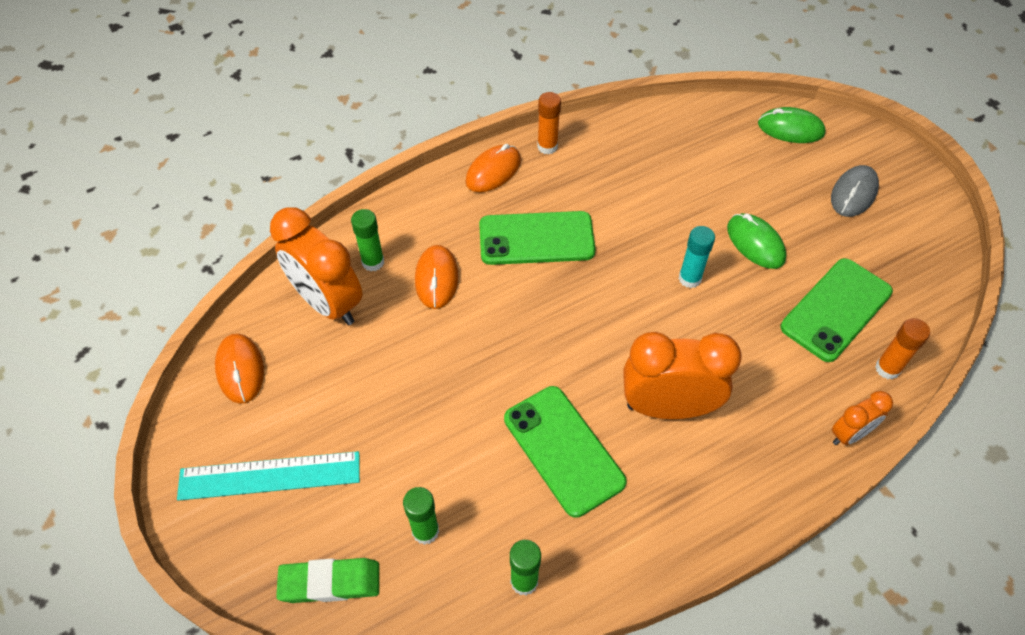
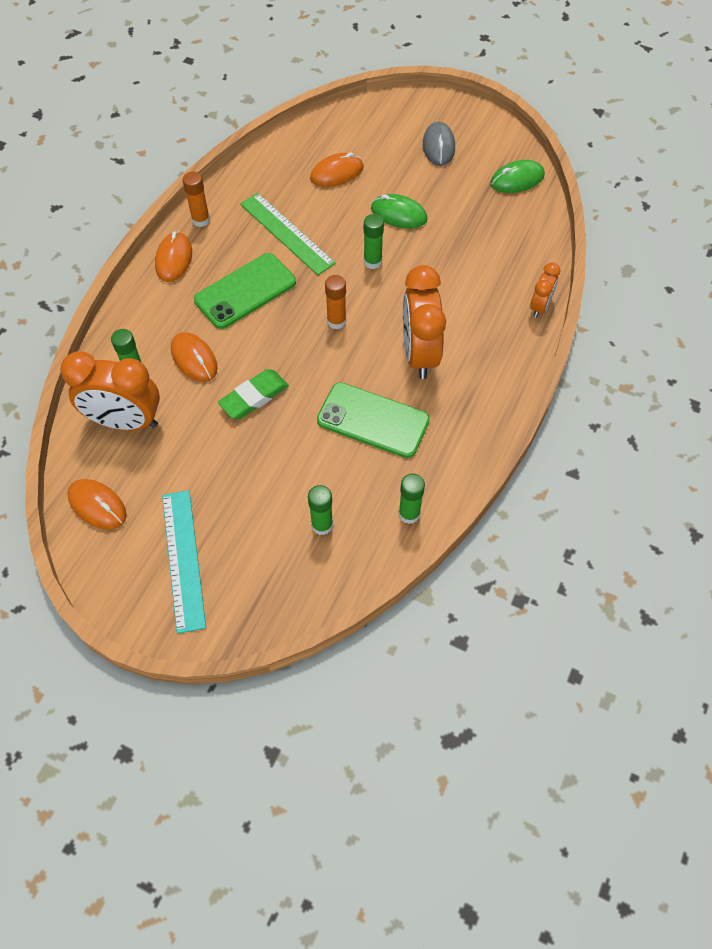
camera: 35 degrees left, 5 degrees up
(269, 475) = (183, 559): turquoise ruler -> turquoise ruler turned 60 degrees counterclockwise
(330, 582) = (284, 596): green eraser -> green eraser (254, 397)
(621, 202) = (287, 233): none -> green ruler
(668, 407) = (419, 354): orange clock -> orange clock turned 60 degrees counterclockwise
(689, 278) = (372, 262): turquoise glue stick -> green glue stick
(719, 167) = (337, 173): none -> orange mouse
(790, 129) = (366, 120): green mouse -> green mouse (517, 180)
(836, 310) = (480, 231): green phone -> none
(887, 369) = (535, 252): orange glue stick -> orange glue stick (336, 321)

